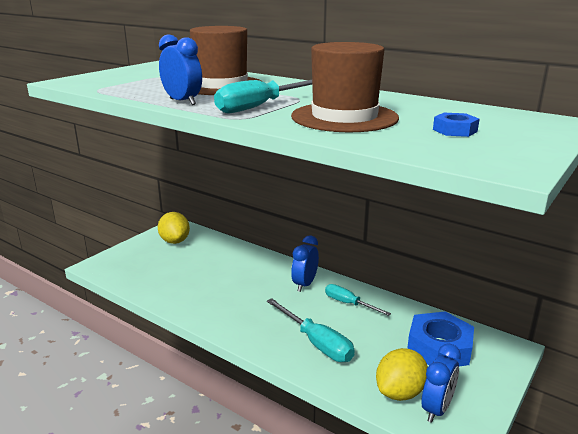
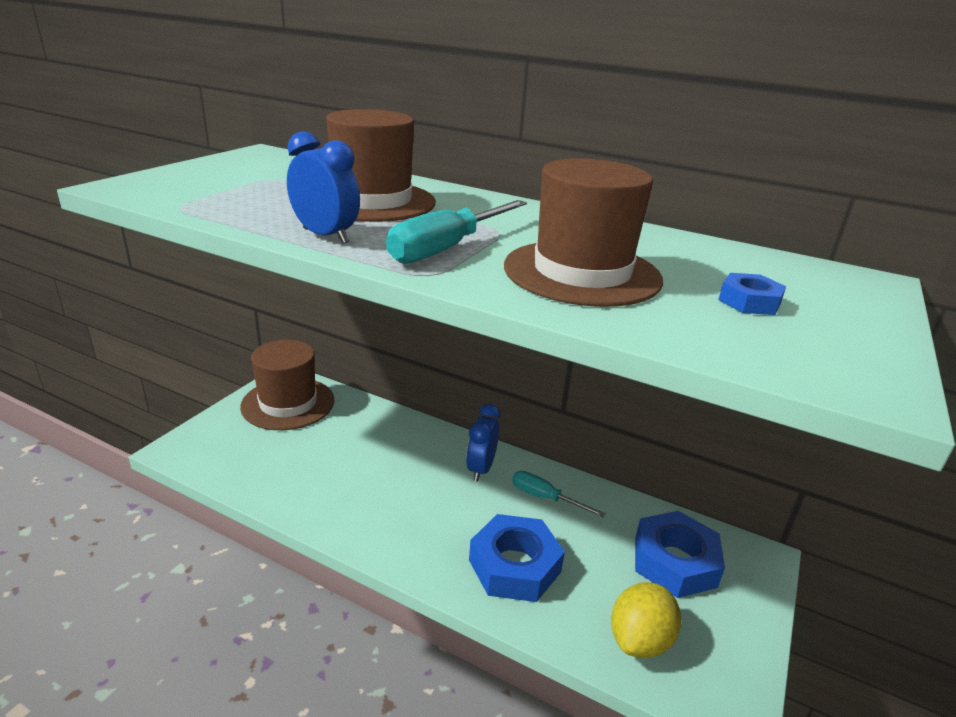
camera: 10 degrees left, 5 degrees up
(175, 241) = (288, 403): yellow lemon -> brown hat
(316, 343) = (514, 566): turquoise screwdriver -> blue nut
(437, 409) = (692, 663): blue clock -> none

